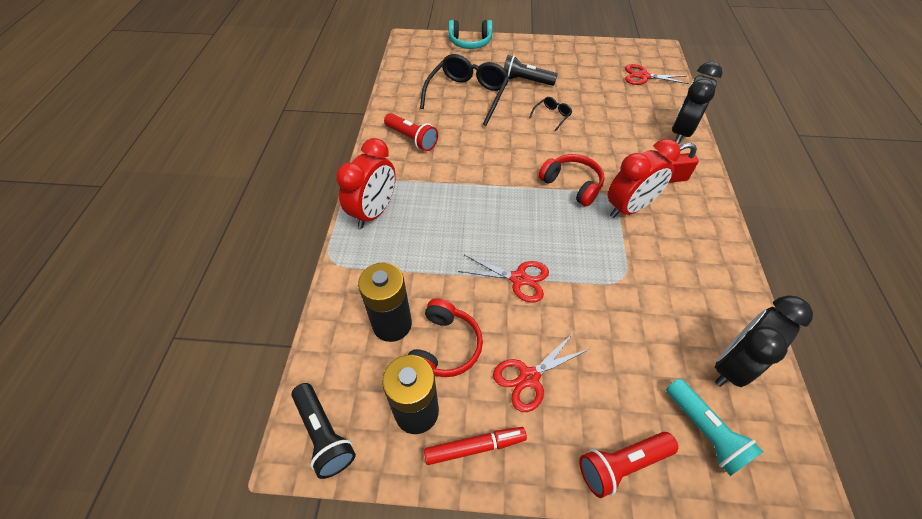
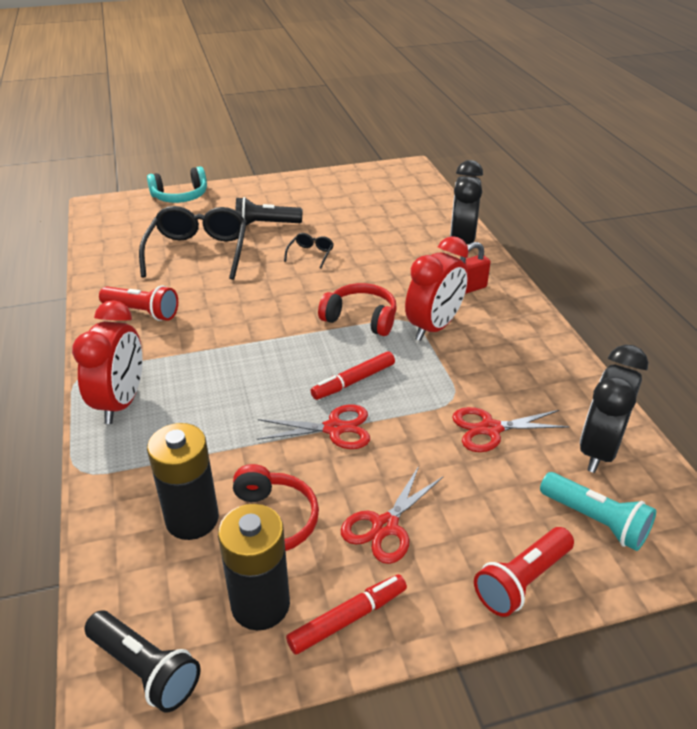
camera: 20 degrees left, 15 degrees down
(547, 241) = (353, 381): none -> red marker
(643, 76) = (401, 196): red scissors -> red scissors (490, 429)

